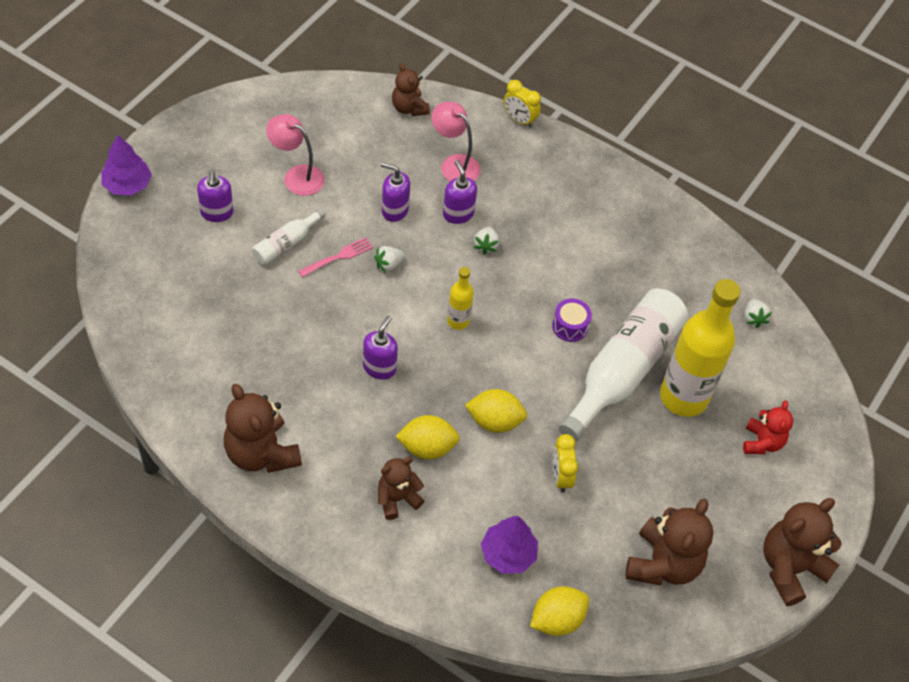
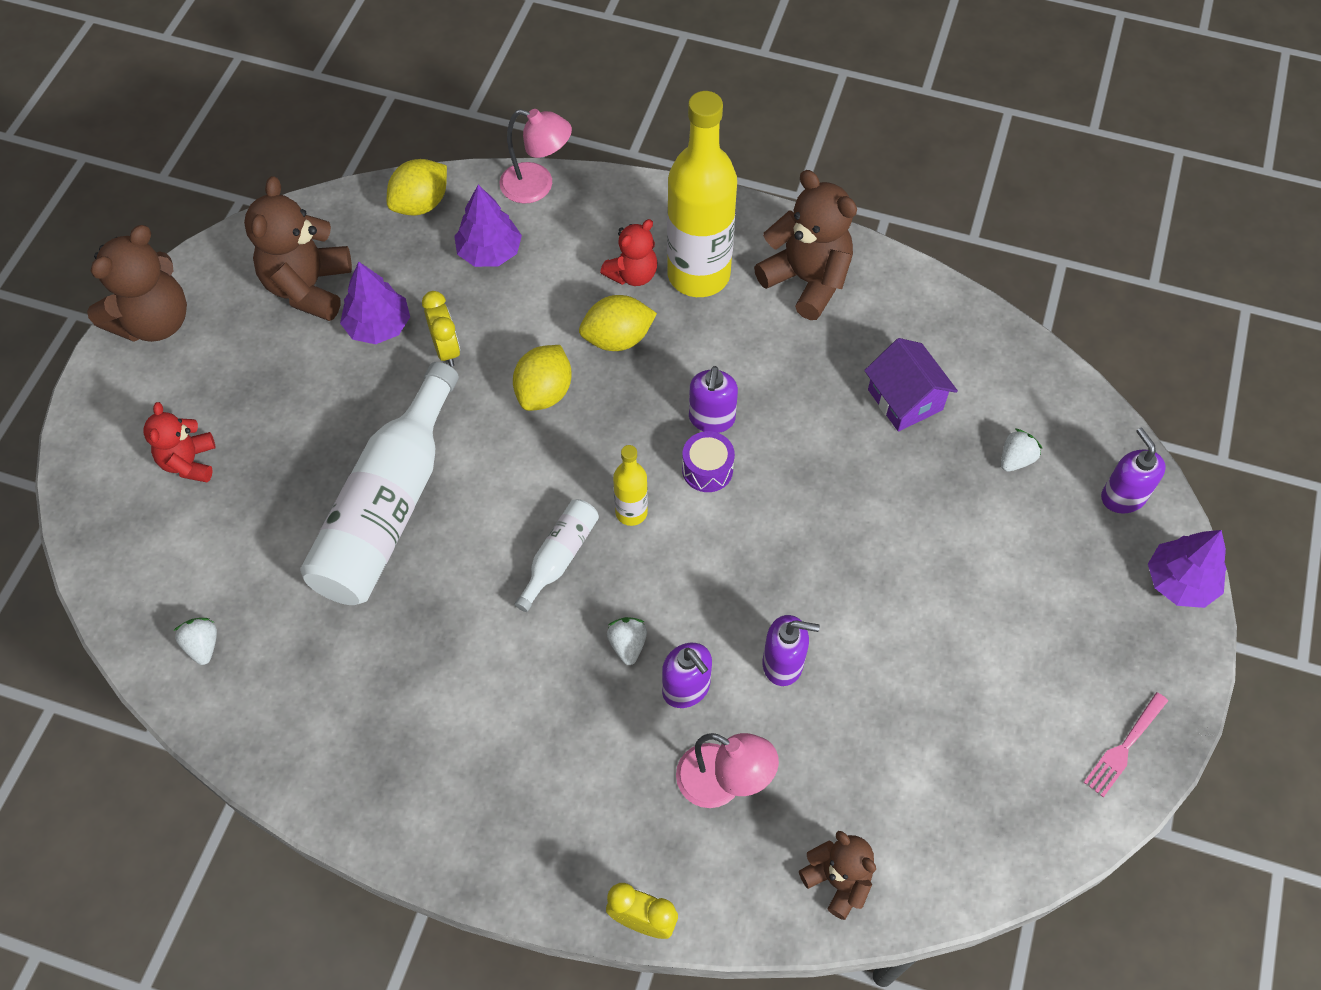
camera: 170 degrees right, 5 degrees up
(217, 213) = (1031, 576): purple soap dispenser -> purple soap dispenser (1122, 496)
(236, 341) = (905, 399): none -> purple house
(286, 244) = (911, 556): white bottle -> white bottle (559, 556)
(297, 176) = (953, 677): pink lamp -> pink lamp (537, 186)
(338, 257) = (831, 558): pink fork -> pink fork (1124, 746)
(388, 265) = (756, 568): white strawberry -> white strawberry (1015, 459)
(397, 498) = (632, 274): brown teddy bear -> red teddy bear
(494, 421) = (544, 392): yellow lemon -> yellow lemon turned 60 degrees counterclockwise
(570, 326) = (474, 551): purple drum -> purple drum (707, 469)
(610, 512) = (378, 326): none -> purple tree
(683, 397) = (300, 494): yellow bottle -> yellow bottle (698, 275)

